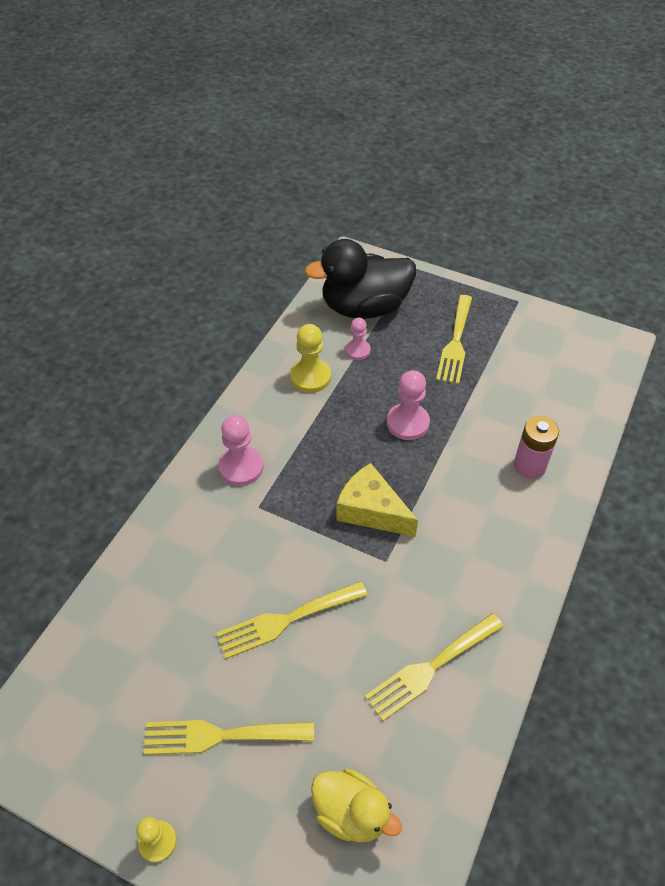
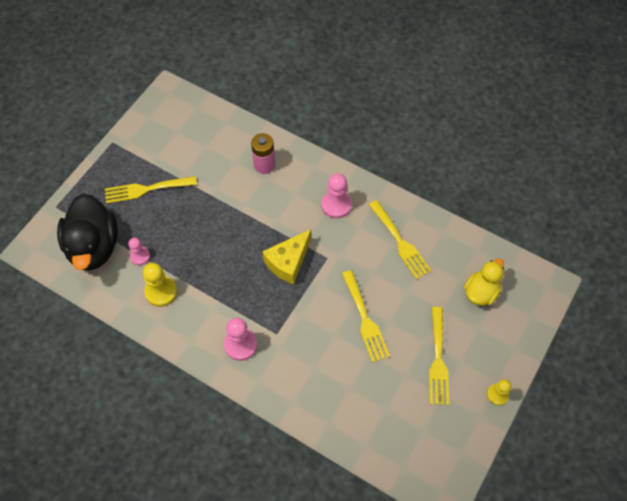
camera: 85 degrees left, 10 degrees up
(407, 423) = (217, 231): pink pawn -> pink pawn (336, 205)
(455, 343) = (146, 189): yellow fork -> yellow fork turned 150 degrees clockwise

